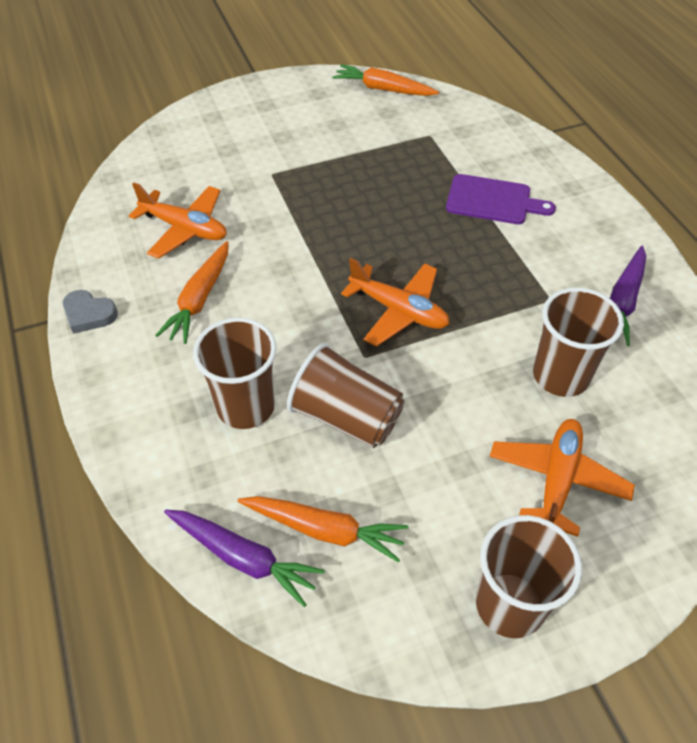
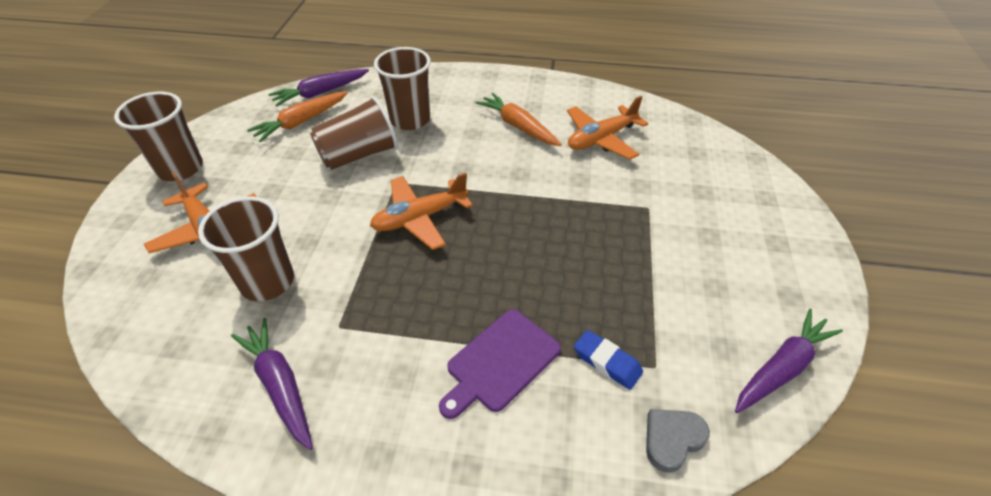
camera: 120 degrees right, 5 degrees down
(89, 314) = (542, 82): grey heart -> grey heart (672, 439)
(383, 89) = (782, 368): orange carrot -> purple carrot
(445, 155) = (607, 362): none -> blue eraser

